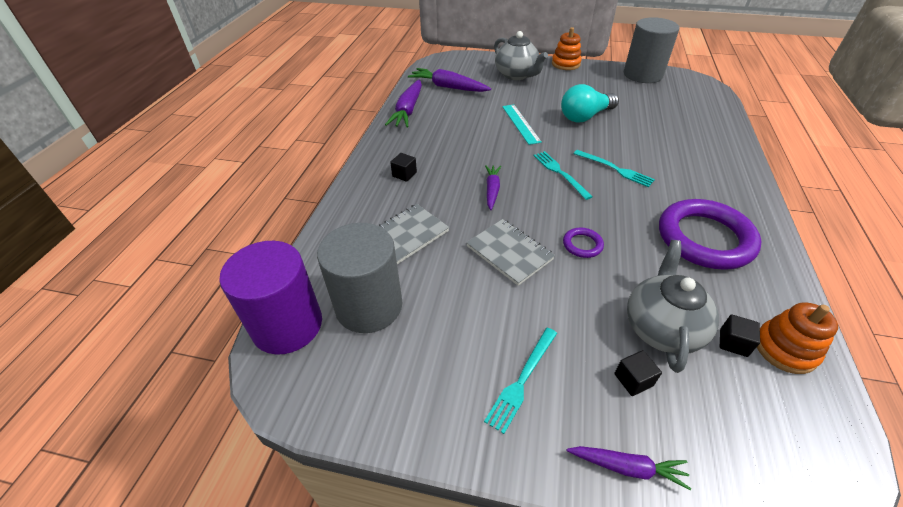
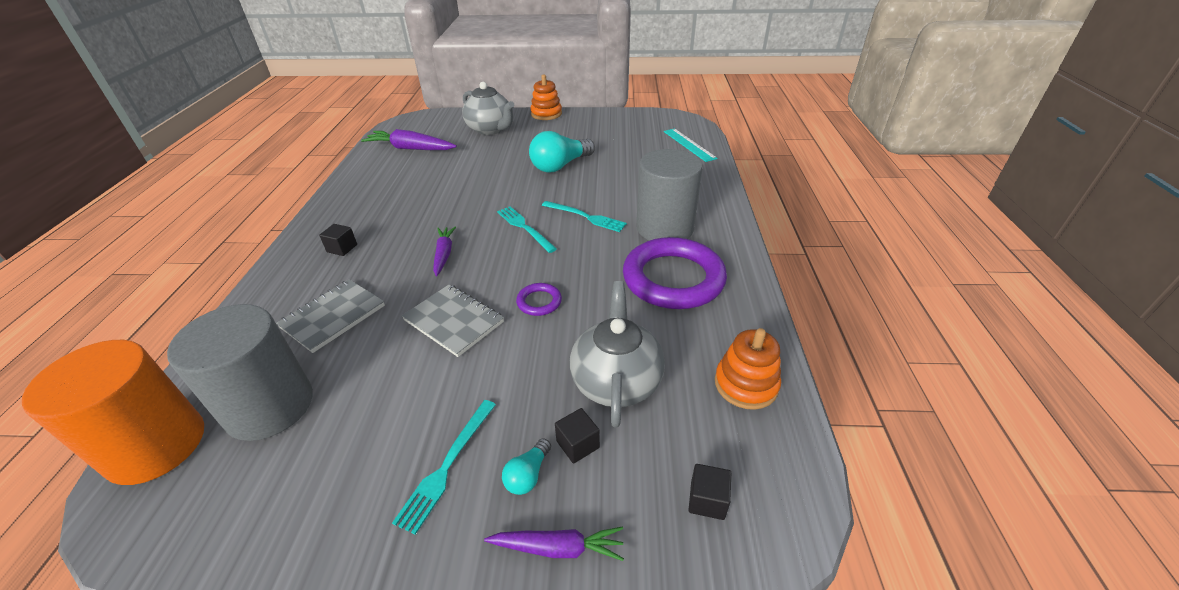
camera: 10 degrees left, 5 degrees down
(287, 325) = (156, 445): purple cylinder -> orange cylinder
(408, 110) = (359, 177): purple carrot -> none
(520, 123) = (487, 180): turquoise ruler -> turquoise ruler (689, 144)
(592, 399) = (528, 475): none -> turquoise light bulb
(642, 75) = (627, 118): grey cylinder -> grey cylinder (664, 228)
(733, 343) = (692, 386): black cube -> black cube (707, 500)

